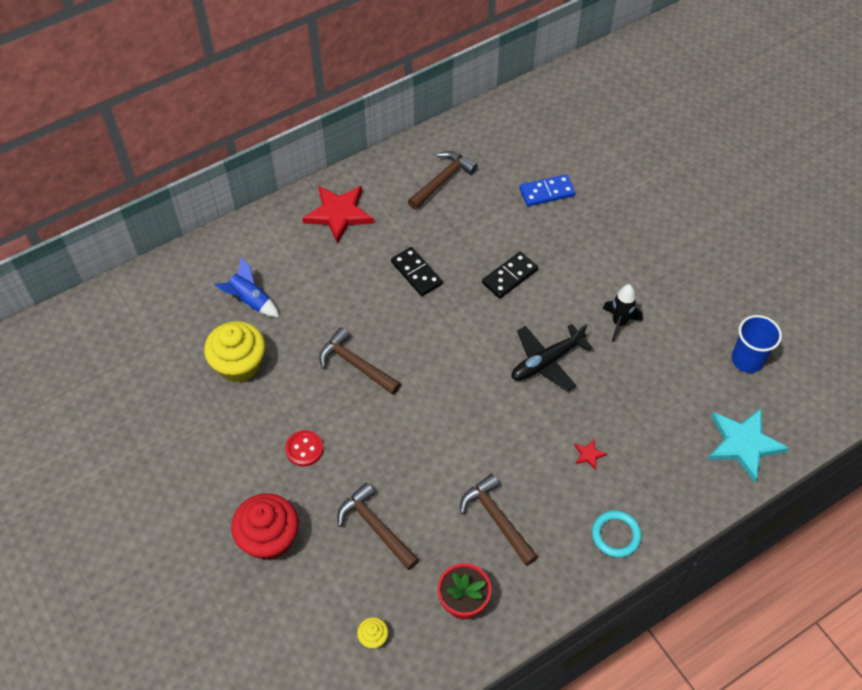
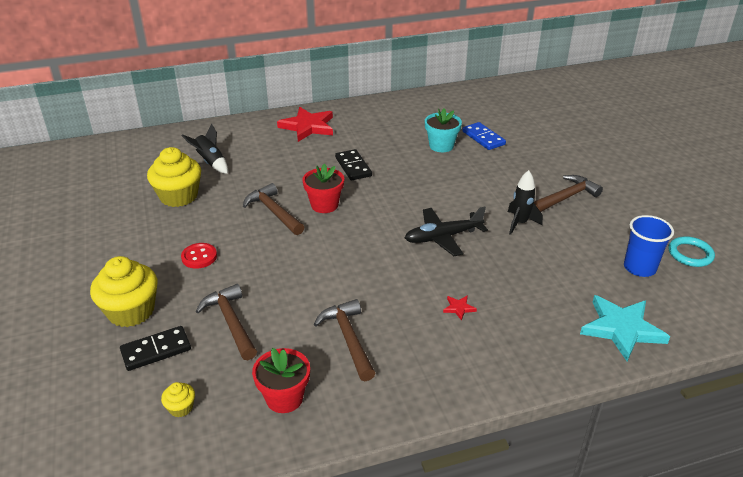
camera: 15 degrees right, 20 degrees down
(250, 301) = (210, 162): blue rocket -> black rocket
(269, 538) = (131, 311): red cupcake -> yellow cupcake
(407, 341) = (324, 205): none -> red flower pot
(442, 180) = (399, 120): brown hammer -> brown hammer (566, 197)
(503, 216) = (441, 146): none -> turquoise flower pot
(509, 276) = (431, 180): black domino -> black domino (156, 350)
(547, 192) = (483, 138): blue domino -> blue domino turned 60 degrees clockwise
(616, 535) = (464, 375): turquoise ring -> turquoise ring (690, 254)

